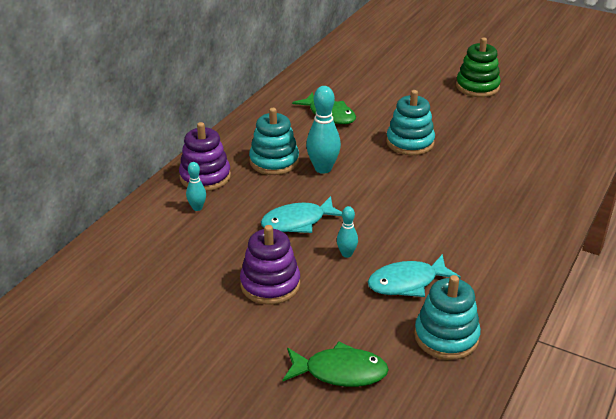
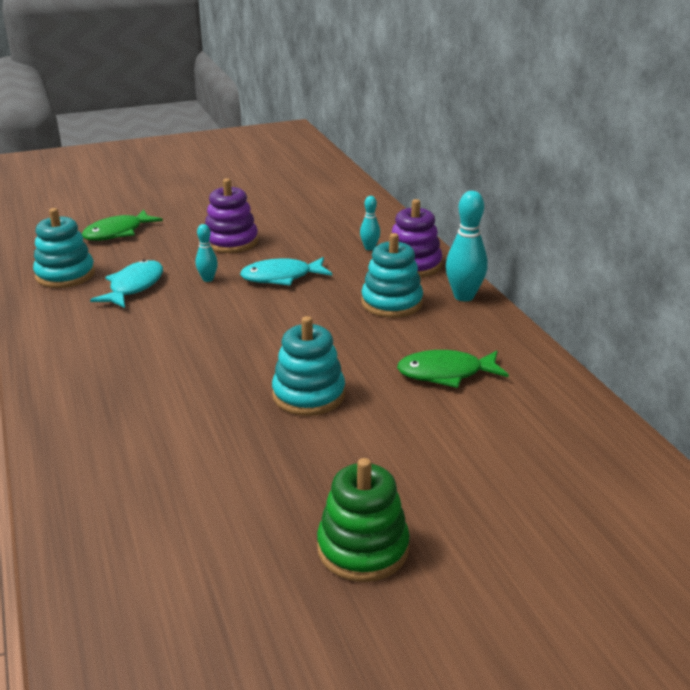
camera: 130 degrees right, 5 degrees down
(298, 222) = (281, 277): turquoise fish -> turquoise fish turned 120 degrees counterclockwise
(323, 169) = (340, 321): turquoise bowling pin -> turquoise bowling pin (464, 296)

